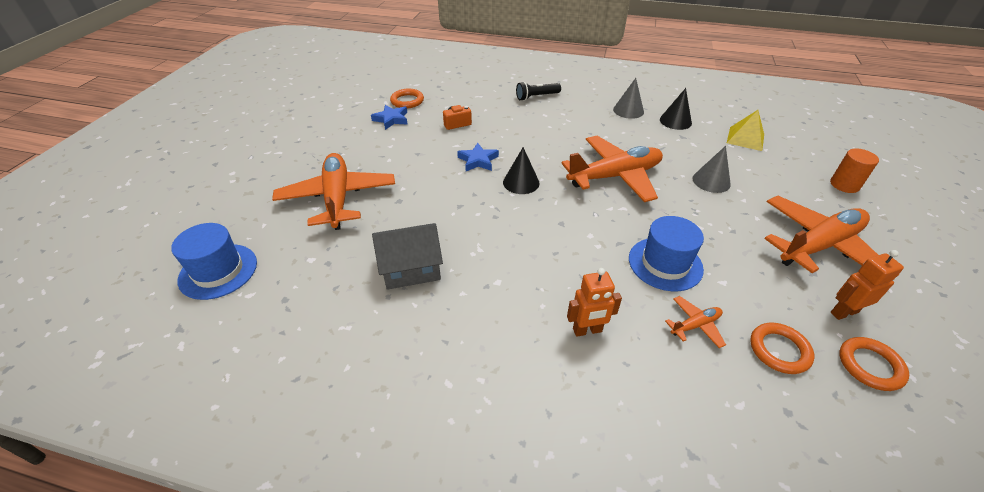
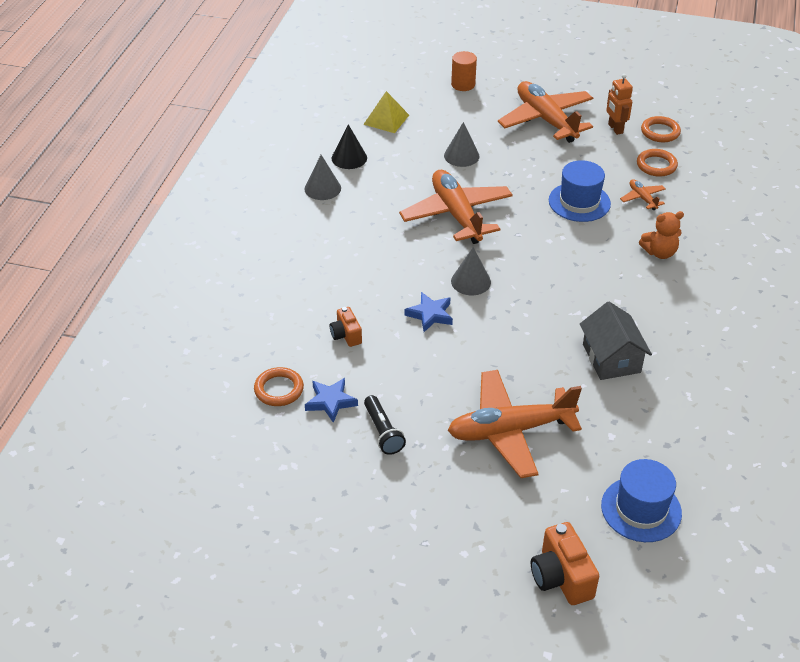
camera: 90 degrees left, 0 degrees up
(181, 217) = (561, 577): none -> orange camera
(521, 182) = (471, 281): black cone -> grey cone
(536, 97) = (280, 261): black flashlight -> black flashlight (383, 432)
(587, 330) = (659, 252): orange robot -> orange teddy bear

